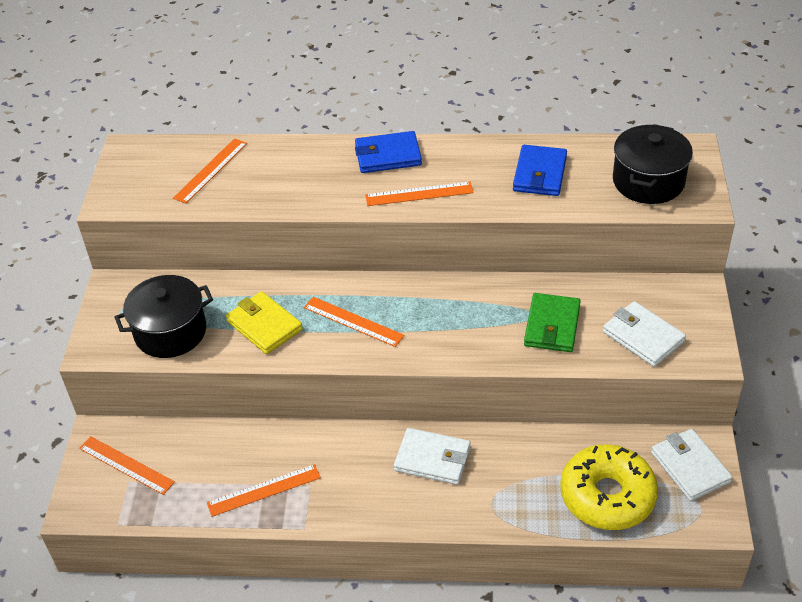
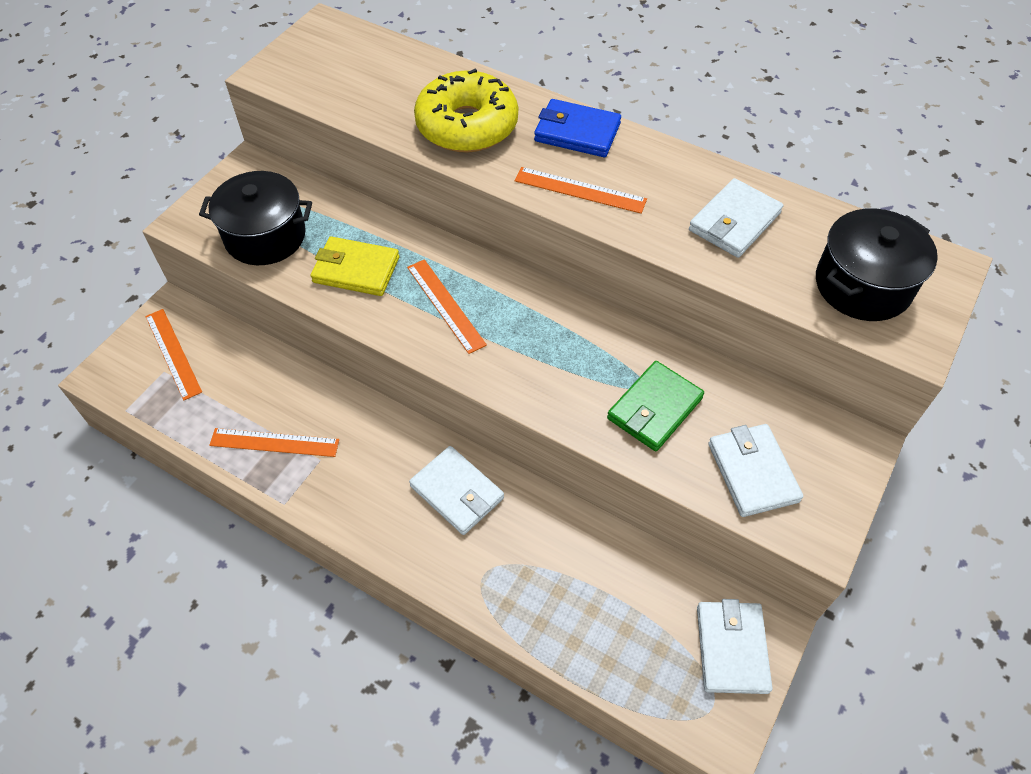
camera: 25 degrees right, 10 degrees up
(210, 170) = (385, 78): orange ruler -> none
(264, 325) = (356, 270): yellow wallet -> yellow wallet turned 60 degrees counterclockwise
(540, 174) = (734, 222): blue wallet -> white wallet
(607, 496) = (614, 633): yellow donut -> yellow donut (467, 126)

